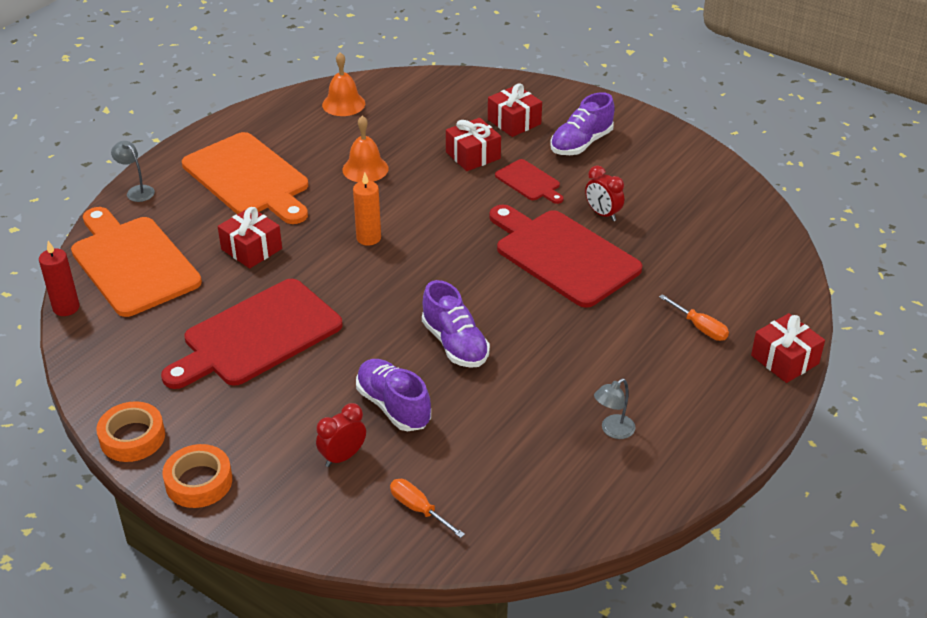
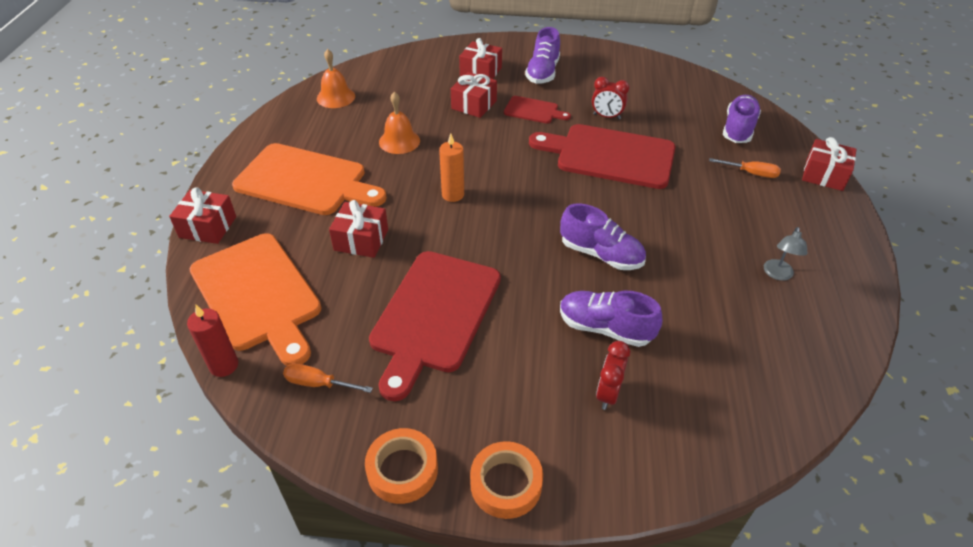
camera: 30 degrees left, 5 degrees up
(132, 263) = (258, 294): orange cutting board -> orange cutting board turned 150 degrees counterclockwise
(137, 191) = (208, 227): grey lamp -> red gift
(418, 508) = (711, 411): orange screwdriver -> orange screwdriver (318, 383)
(740, 277) = (738, 129): none -> purple shoe

